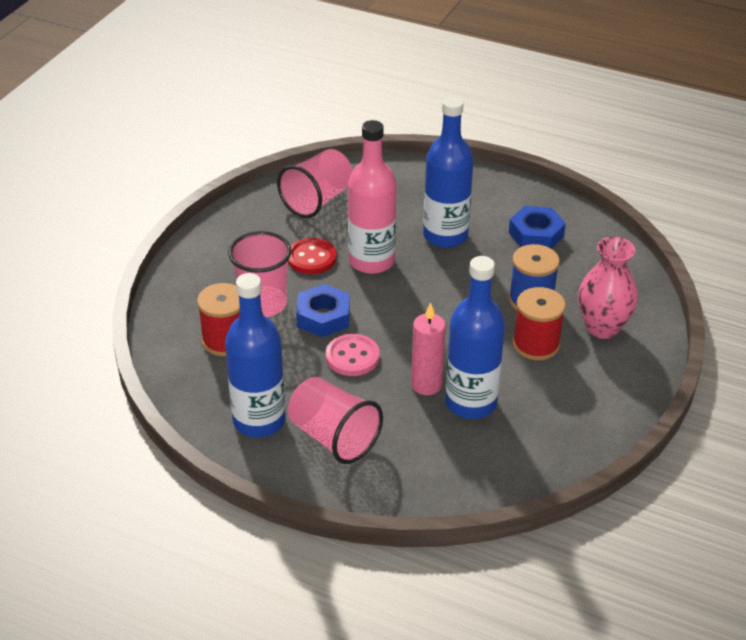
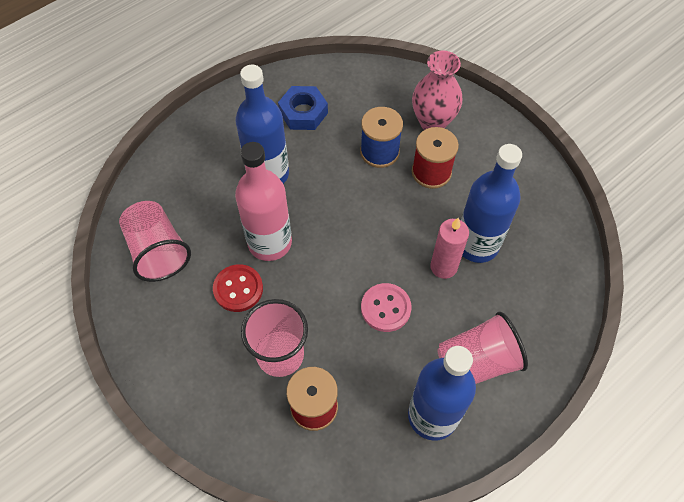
camera: 65 degrees left, 20 degrees up
(323, 317) = (323, 311): blue nut -> none

